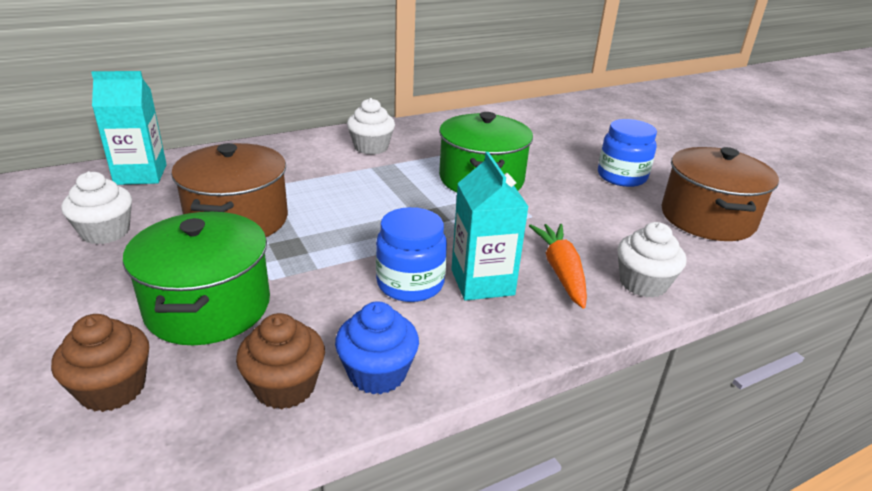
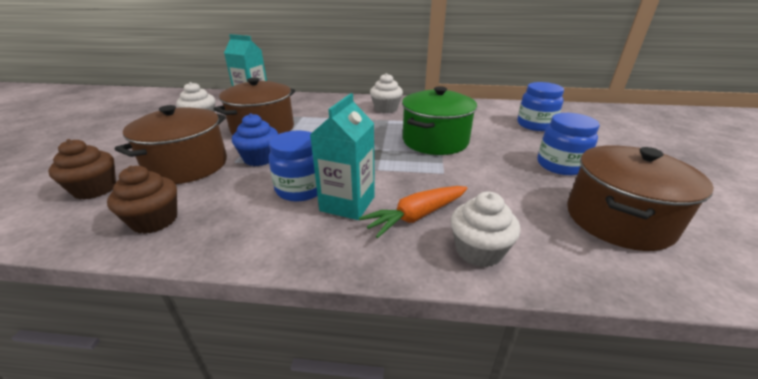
camera: 35 degrees right, 0 degrees up
(208, 306) = (187, 166): green pot -> brown pot
(377, 373) = (206, 234): blue cupcake -> blue cupcake (260, 158)
(556, 133) = (535, 125): none -> blue jar
(561, 271) = (416, 216): orange carrot -> orange carrot turned 150 degrees counterclockwise

